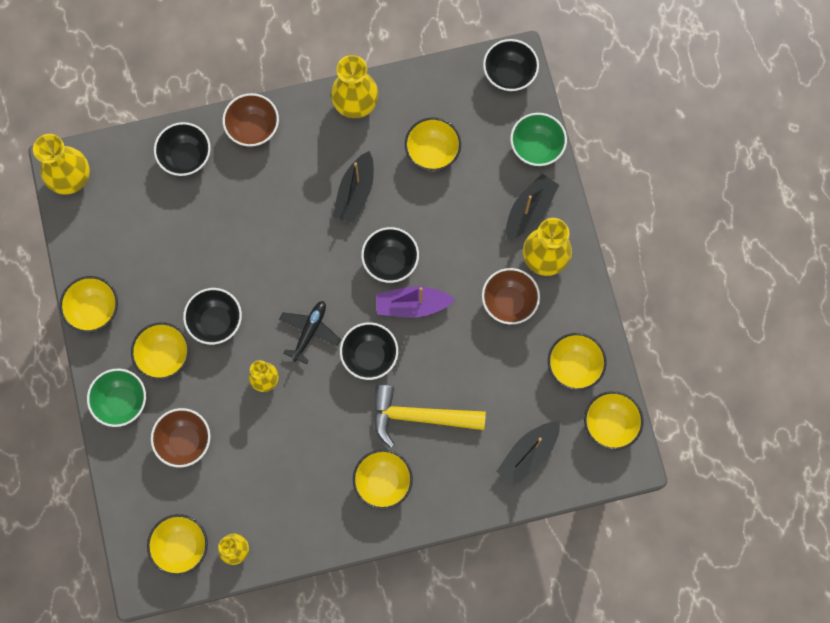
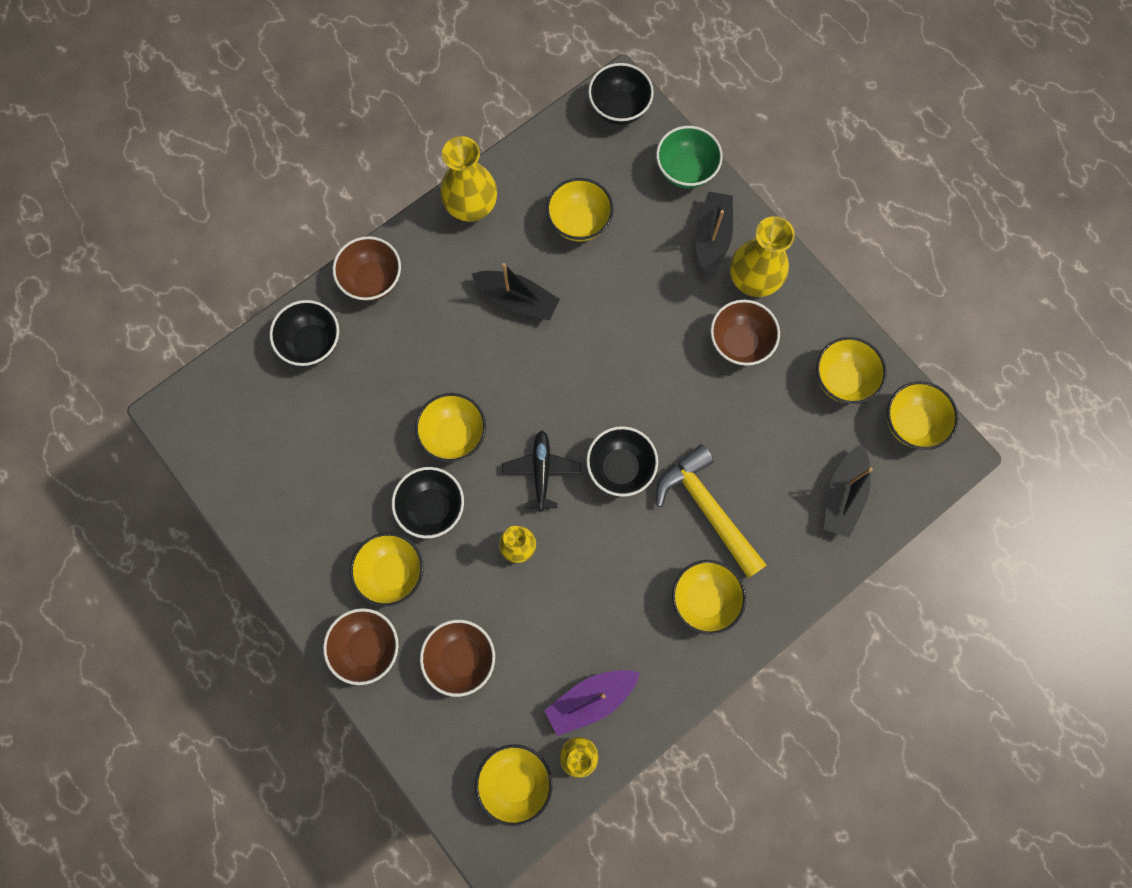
camera: 25 degrees left, 0 degrees up
(71, 179) = (192, 423): yellow vase -> none
(94, 310) = (287, 557): yellow bowl -> yellow bowl (454, 435)
(122, 402) = (367, 647): green bowl -> brown bowl
(355, 192) = (517, 299): black boat -> black boat turned 60 degrees counterclockwise
(390, 261) = (592, 356): black bowl -> none
(412, 305) = (638, 392): purple boat -> purple boat (591, 699)
(419, 416) = (707, 508): yellow hammer -> yellow hammer turned 75 degrees clockwise

